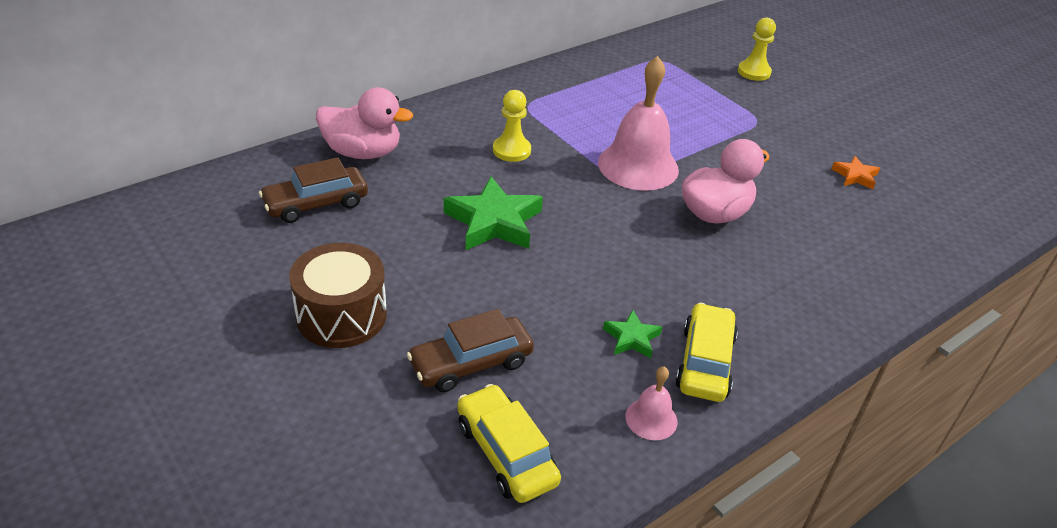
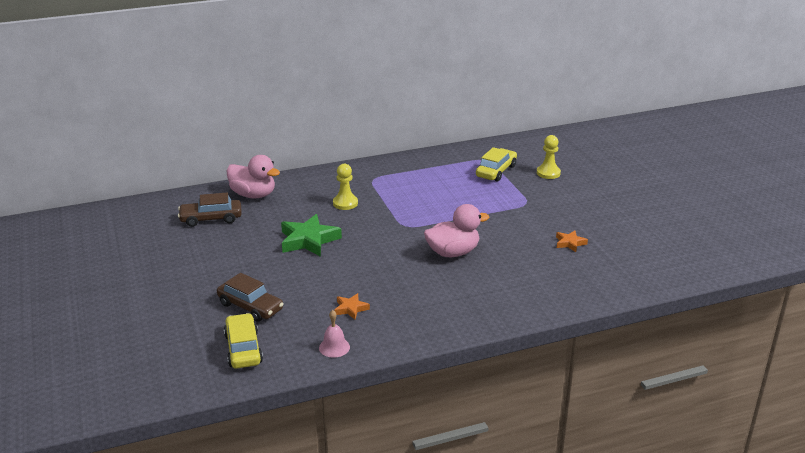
camera: 20 degrees right, 10 degrees down
(341, 315) = (194, 274): brown drum -> none
(471, 363) = (250, 307): brown car -> brown car turned 135 degrees counterclockwise
(632, 338) = (351, 309): green star -> orange star
(638, 166) = (421, 220): pink bell -> none
(705, 362) = (386, 326): yellow car -> yellow car (496, 171)

